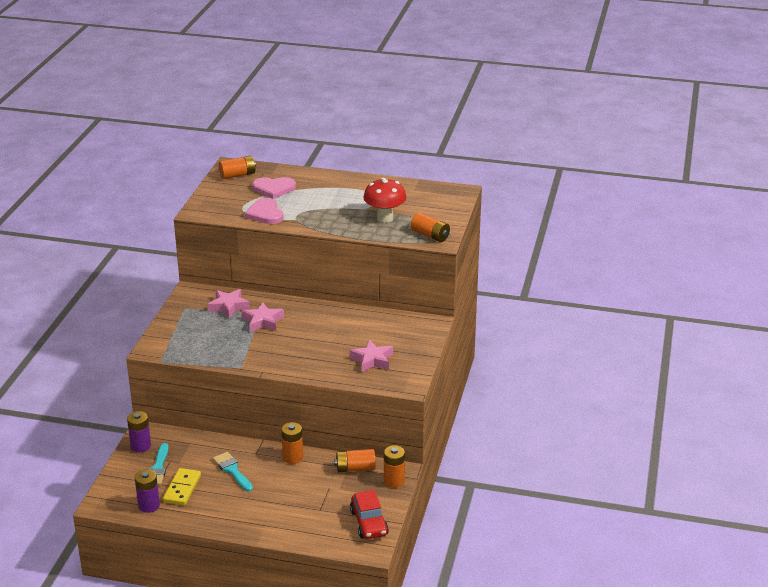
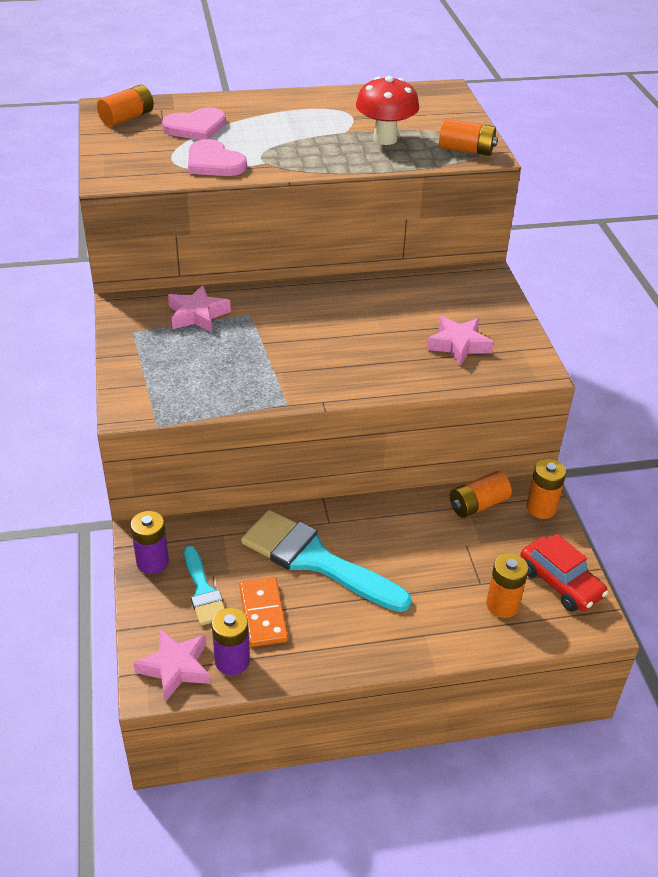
camera: 25 degrees left, 10 degrees up
(182, 488) = (263, 614): yellow domino -> orange domino
(232, 470) = (315, 560): turquoise brush -> turquoise brush, size x1.87
(263, 321) = (263, 325): pink star -> pink star (175, 667)
(293, 457) = (384, 513): orange battery -> orange battery (502, 605)

